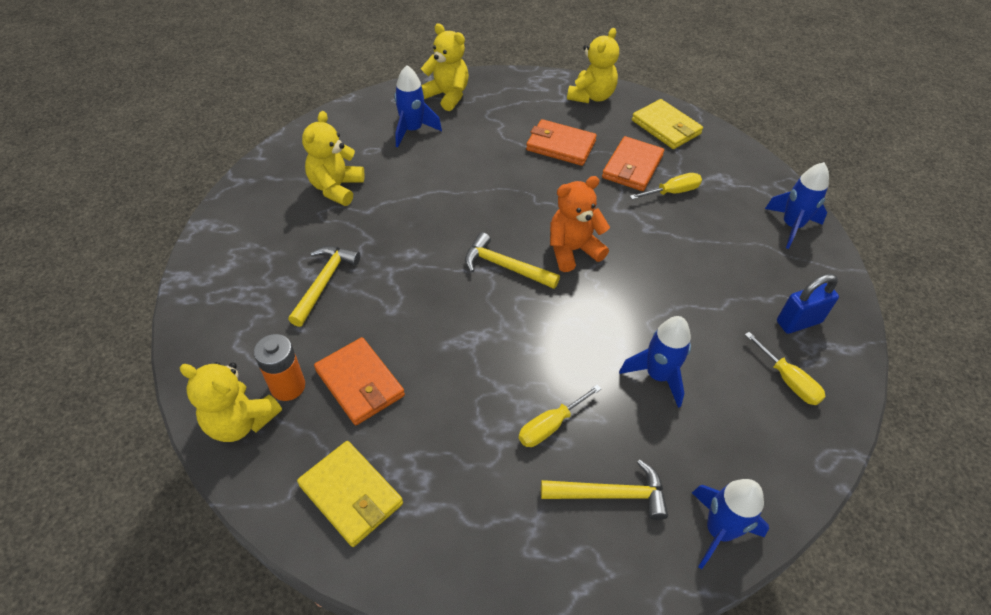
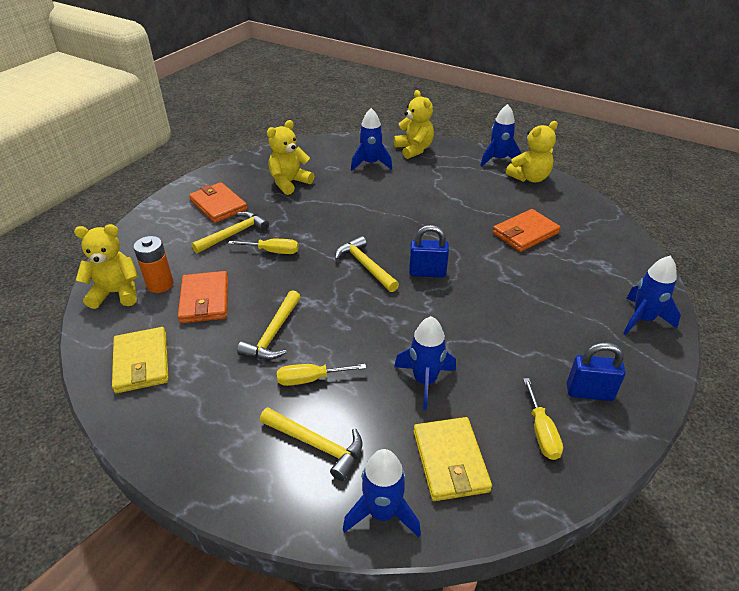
camera: 30 degrees right, 10 degrees down
(241, 421) = (116, 293): yellow teddy bear -> yellow teddy bear turned 120 degrees clockwise
(472, 391) = (274, 334): none -> yellow hammer
(545, 82) = (498, 160): none -> blue rocket
(560, 145) = (476, 203): orange wallet -> orange wallet (218, 205)
(573, 250) = (427, 272): orange teddy bear -> blue padlock
(666, 127) = (579, 215): yellow wallet -> yellow wallet (450, 461)
(672, 192) = (546, 260): yellow screwdriver -> yellow screwdriver (273, 251)

